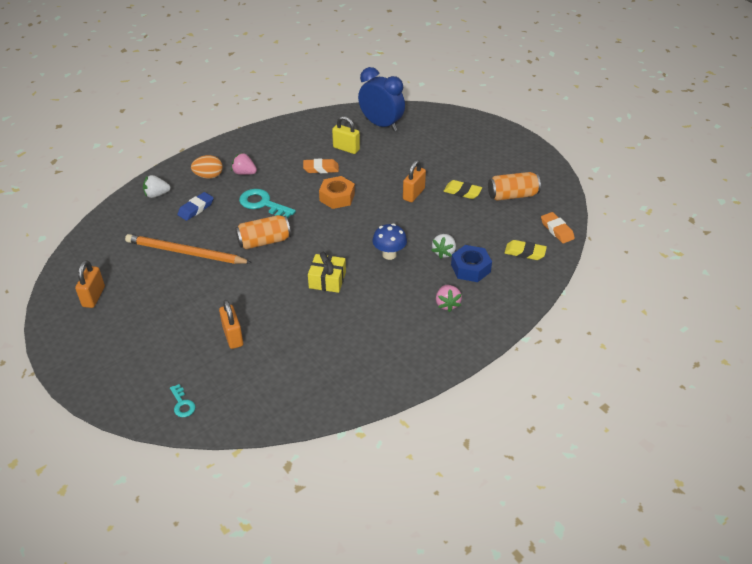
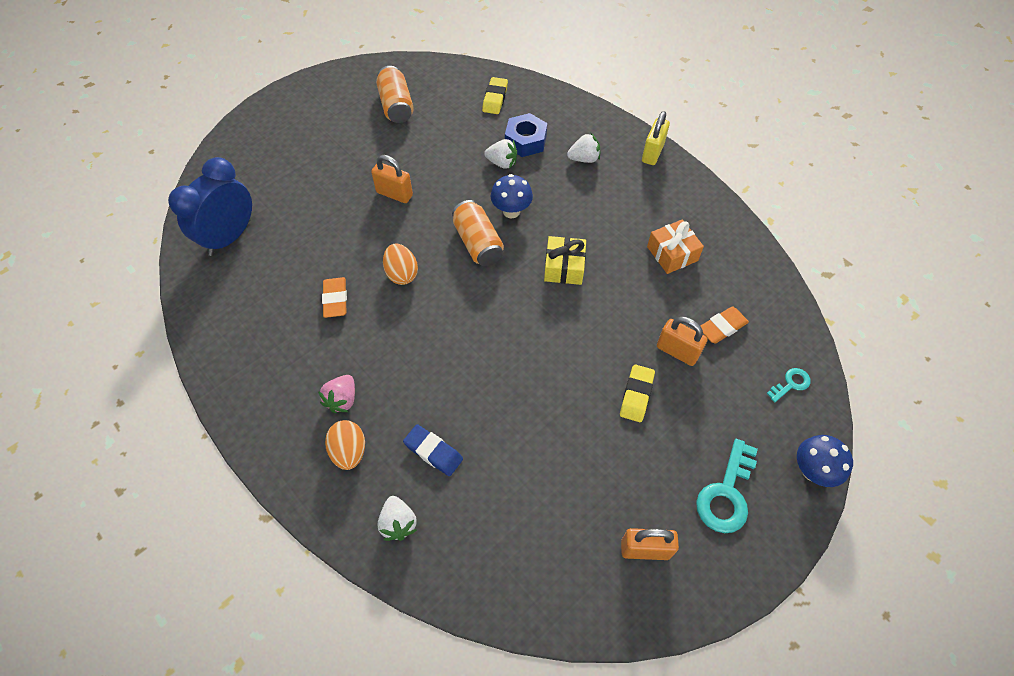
camera: 95 degrees left, 15 degrees up
(107, 399) = (812, 471): none -> blue mushroom
(185, 252) = (534, 443): orange pencil -> none
(233, 336) = (677, 351): orange padlock -> orange padlock turned 60 degrees clockwise
(263, 204) = (419, 361): turquoise key -> turquoise key (726, 493)
(264, 241) = (500, 346): orange can -> orange can (478, 243)
(330, 349) = (672, 254): none -> orange gift
(337, 197) = (402, 274): orange nut -> orange egg
(346, 148) = (287, 274): yellow padlock -> yellow padlock (652, 153)
(447, 304) = (584, 159): pink strawberry -> white strawberry
(462, 192) = (390, 148): yellow eraser -> yellow eraser (636, 395)
(557, 230) = (456, 74): orange eraser -> orange eraser (722, 327)

